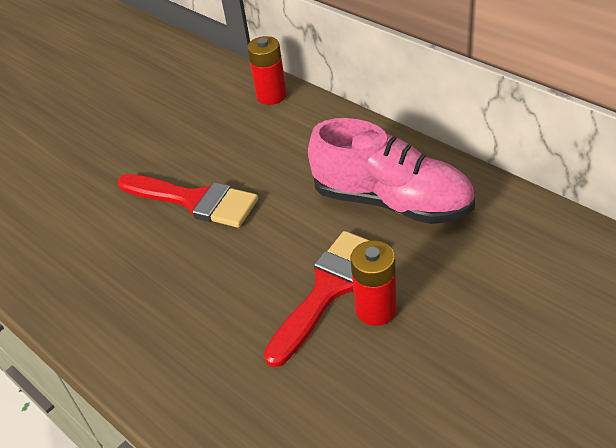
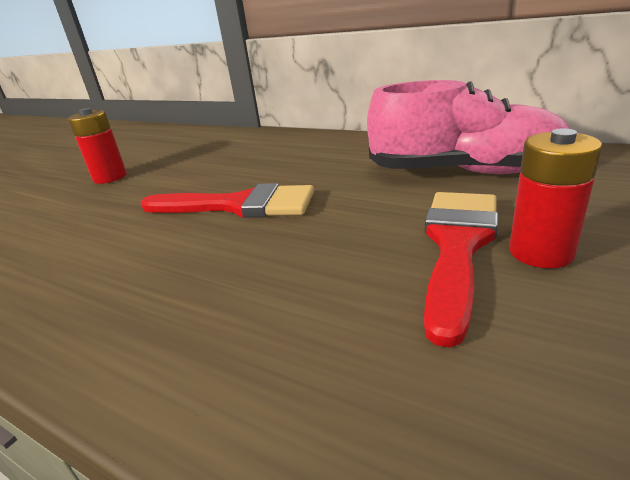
camera: 15 degrees left, 15 degrees down
(271, 96) = (289, 138): red battery -> red battery (110, 177)

